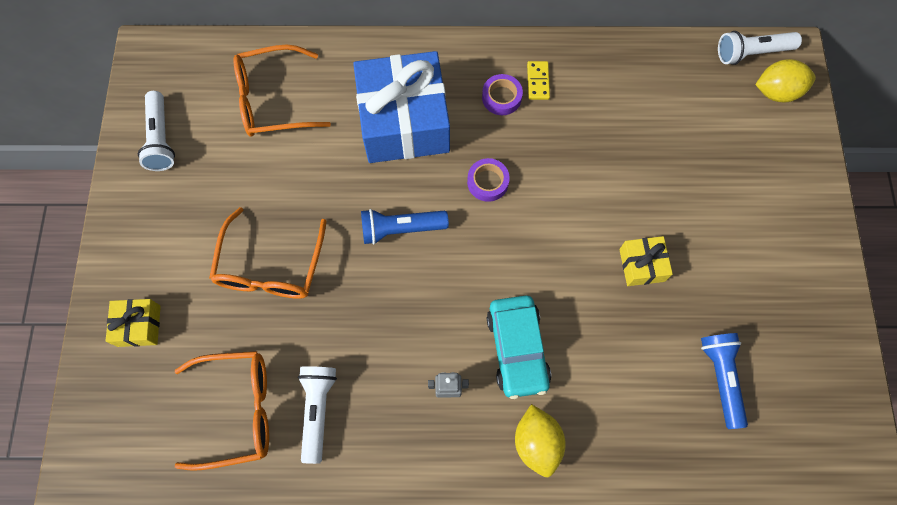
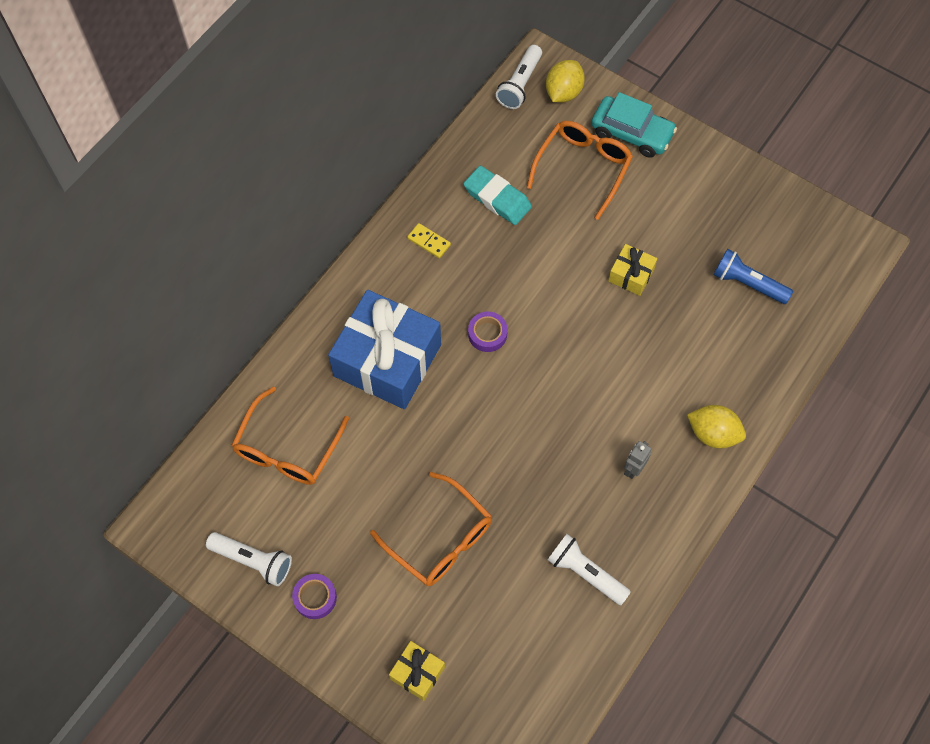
camera: 55 degrees left, 5 degrees down
(237, 410) = (544, 634): orange glasses -> orange glasses (583, 168)
(401, 229) = (480, 421): blue flashlight -> none
(501, 97) = (422, 276): purple tape -> purple tape (315, 597)
(517, 349) = (635, 401): turquoise car -> turquoise car (631, 133)
(623, 107) = (497, 198): none -> turquoise eraser

